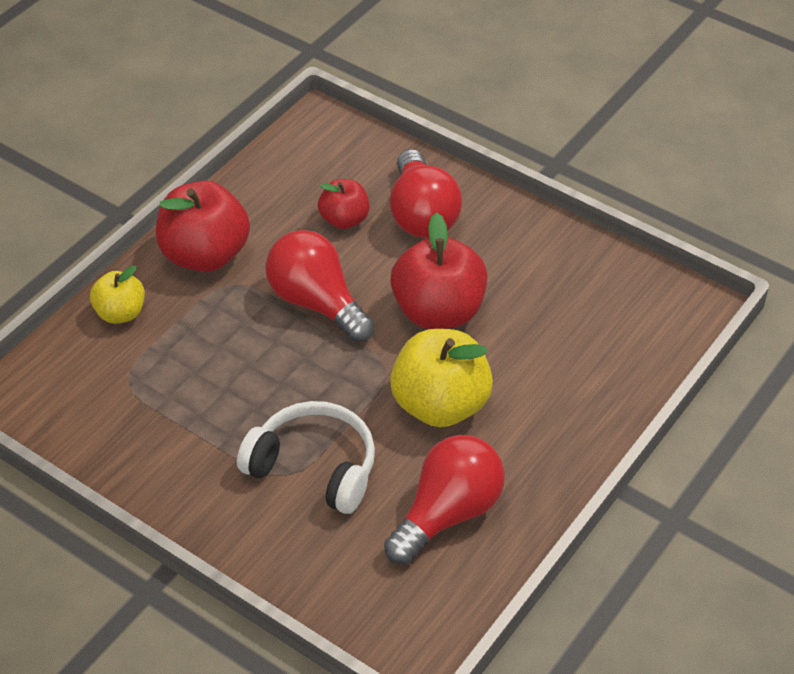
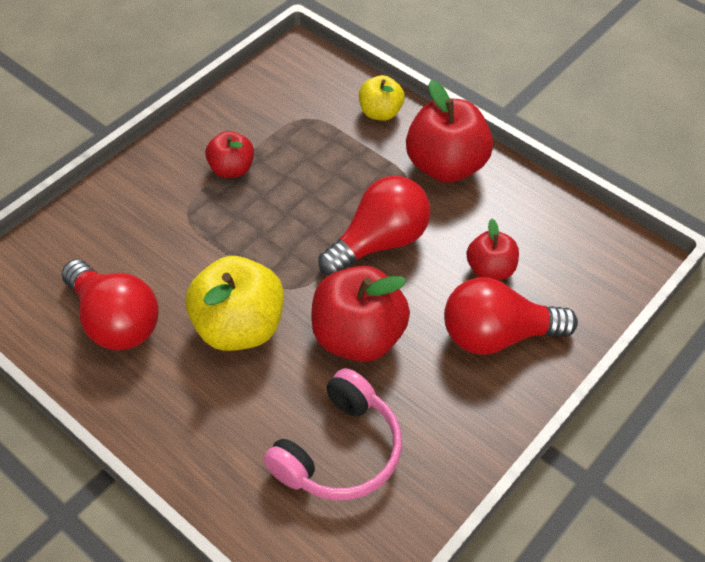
camera: 95 degrees right, 5 degrees up
(215, 441) = (232, 169): none -> red apple
(314, 467) = (189, 231): white headphones -> none
(565, 316) = (339, 451): none -> pink headphones

